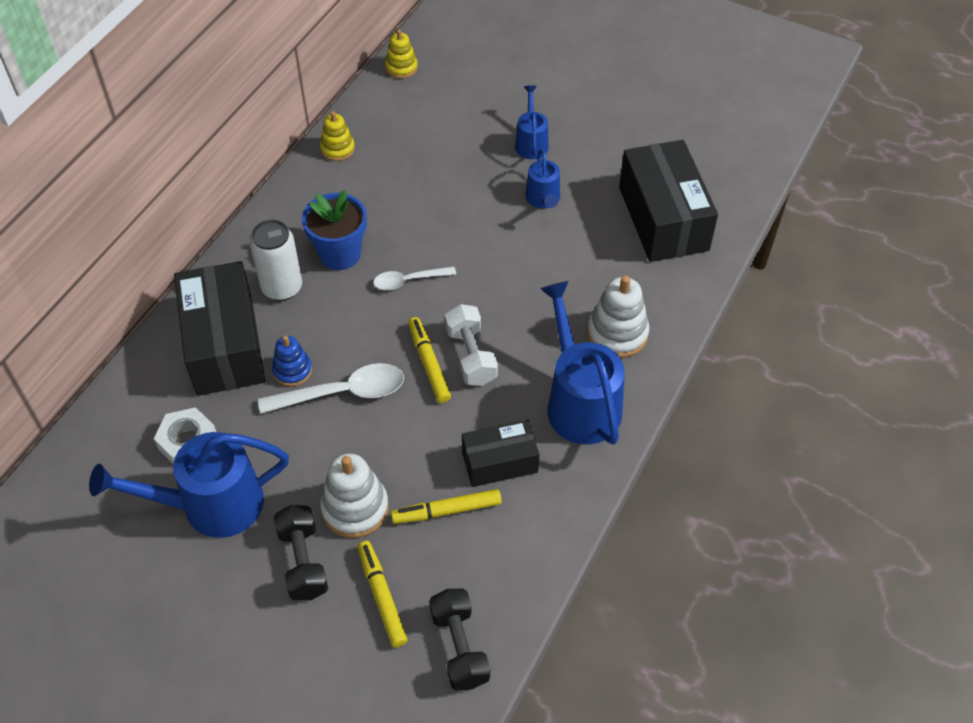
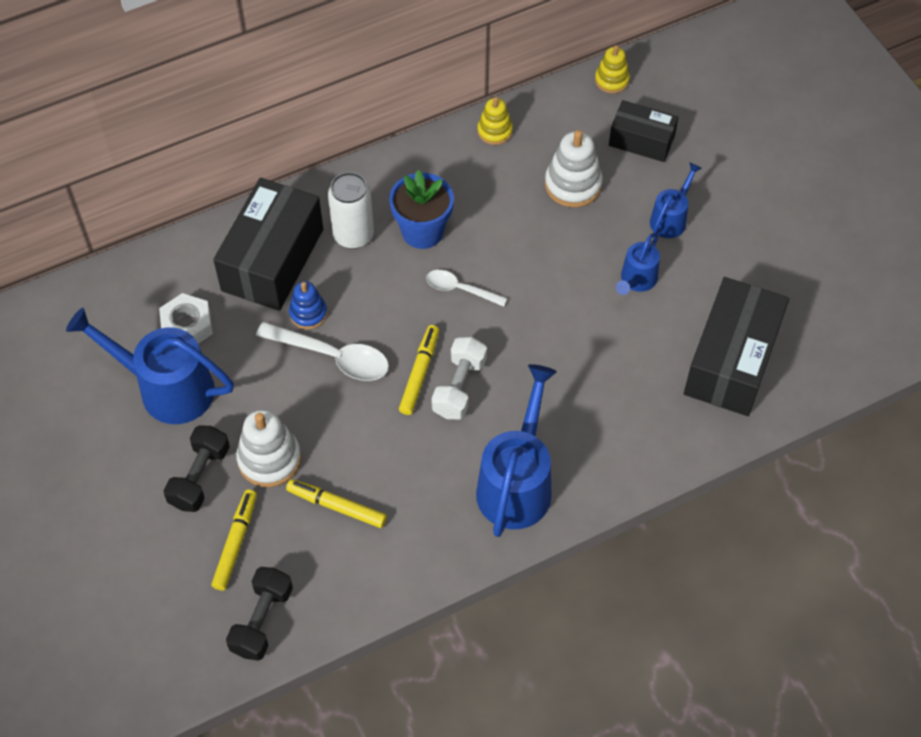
camera: 35 degrees right, 5 degrees up
(499, 462) = (410, 493): black box -> black box (641, 141)
(617, 333) = (599, 443): white stacking toy -> white stacking toy (573, 185)

